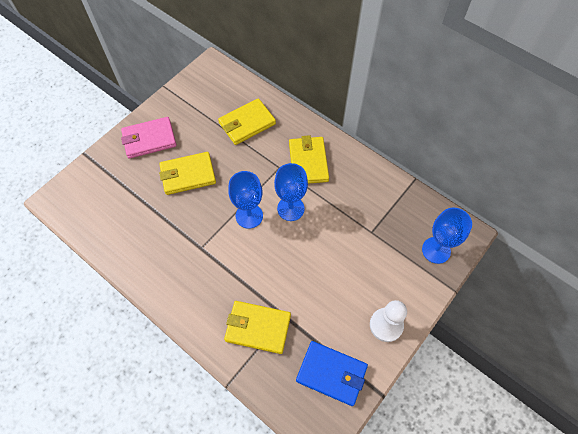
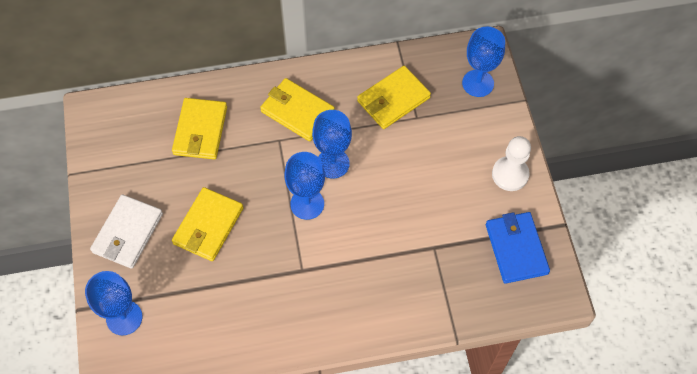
camera: 50 degrees left, 0 degrees up
(94, 178) = (124, 318): none -> blue goblet
(149, 139) = (128, 233): pink wallet -> white wallet
(258, 328) = (426, 277): yellow wallet -> yellow wallet (393, 99)
(331, 373) = (516, 249): blue wallet -> blue wallet turned 75 degrees counterclockwise

